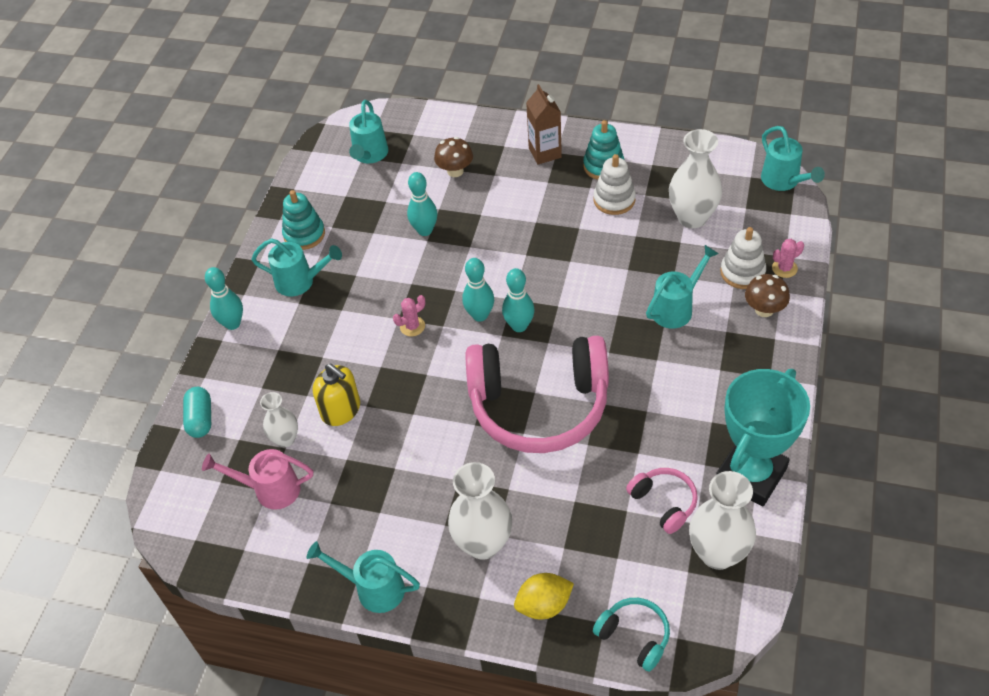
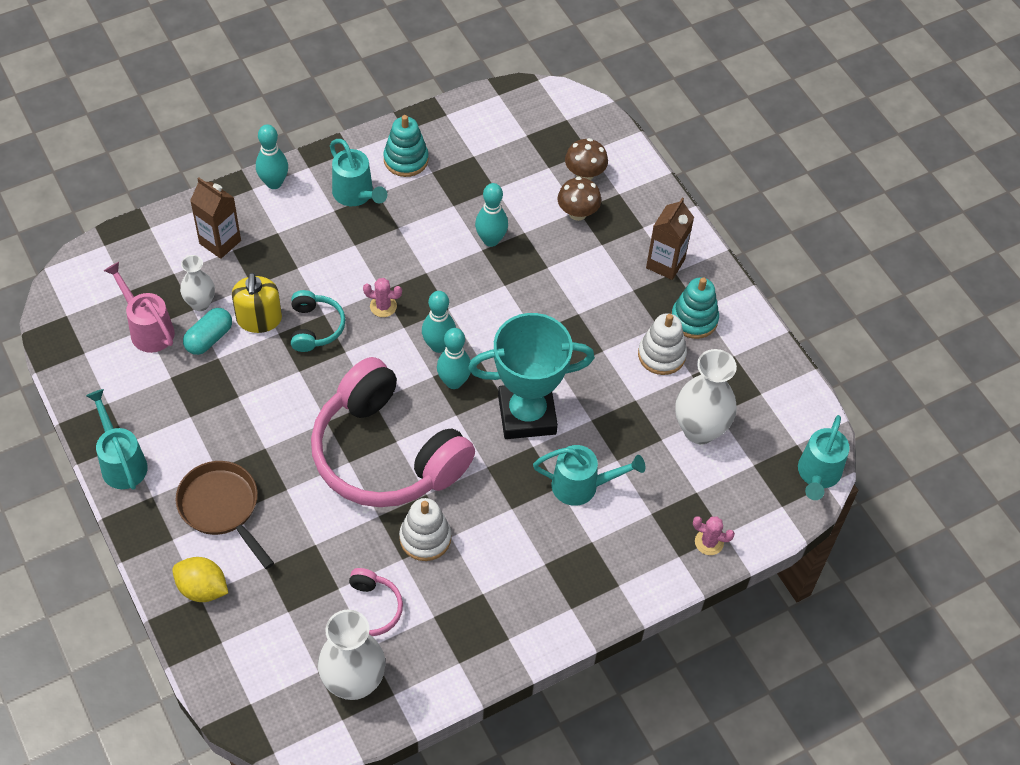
camera: 40 degrees right, 5 degrees up
(200, 419) = (169, 234): turquoise capsule -> turquoise capsule (209, 338)
(245, 391) = (220, 242): none -> brown carton
(369, 155) = (534, 138): turquoise watering can -> none
(483, 543) = (222, 507): white vase -> brown pan
(634, 636) = (227, 671): turquoise headphones -> turquoise headphones (315, 327)
(742, 272) = (672, 511): white stacking toy -> white stacking toy (425, 538)
(751, 475) = (453, 658): turquoise trophy -> turquoise trophy (527, 414)
(764, 310) = (644, 556): brown mushroom -> brown mushroom (584, 174)

